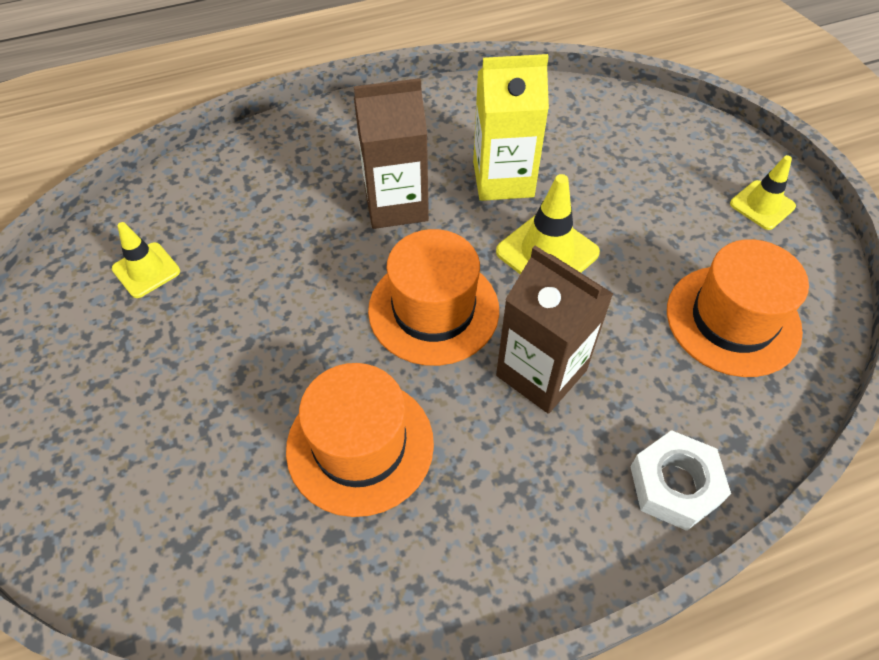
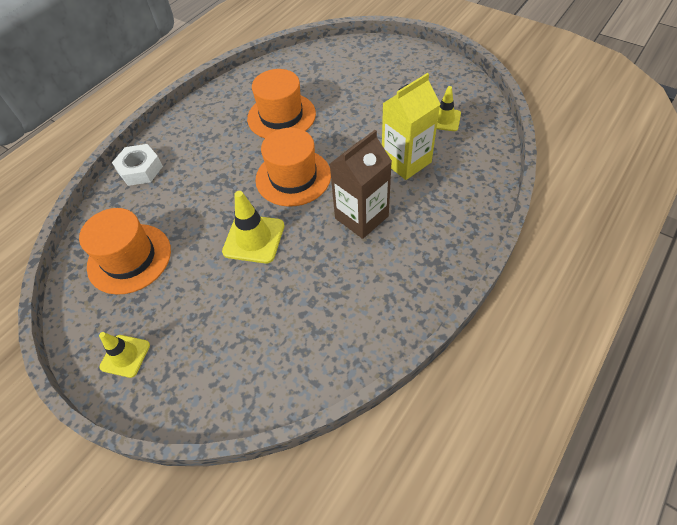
camera: 150 degrees right, 0 degrees up
(503, 179) = (312, 271): yellow carton -> yellow carton (406, 161)
(541, 373) = (221, 179): brown carton -> none

